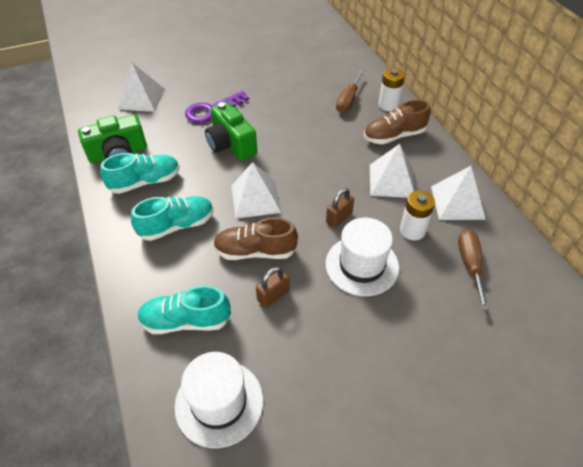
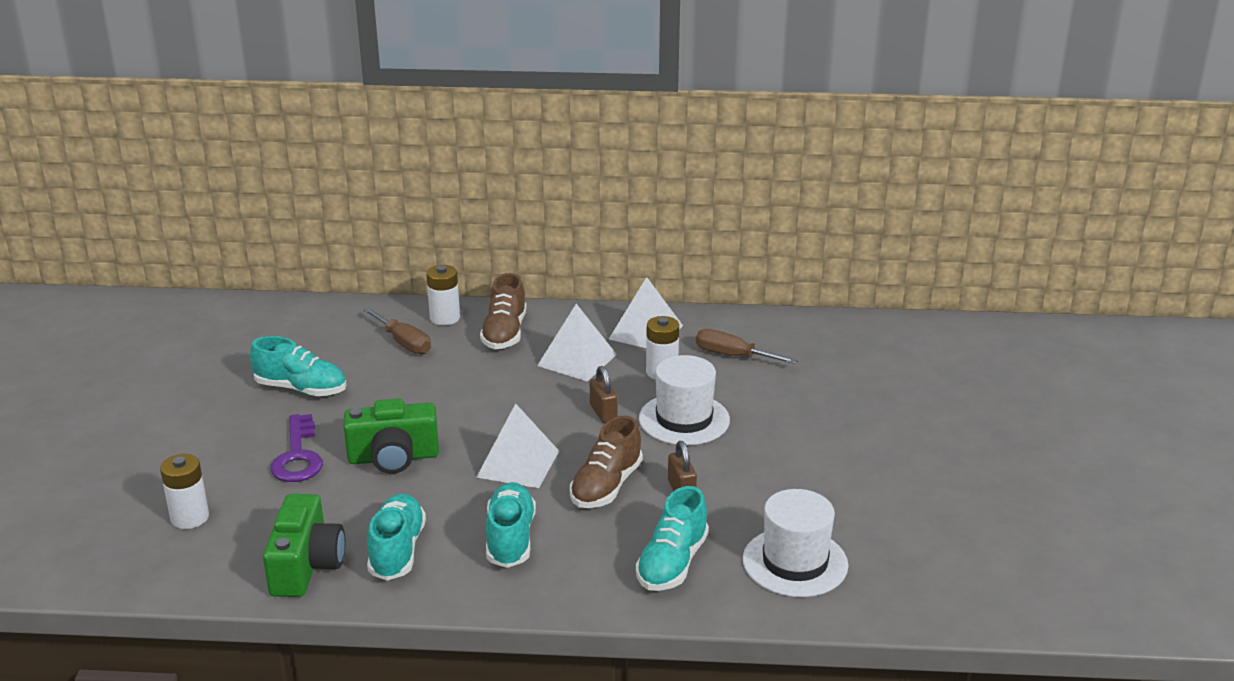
camera: 65 degrees left, 20 degrees down
(141, 99) = (190, 518): white pyramid -> white battery
(273, 84) = (301, 389): none -> turquoise shoe

